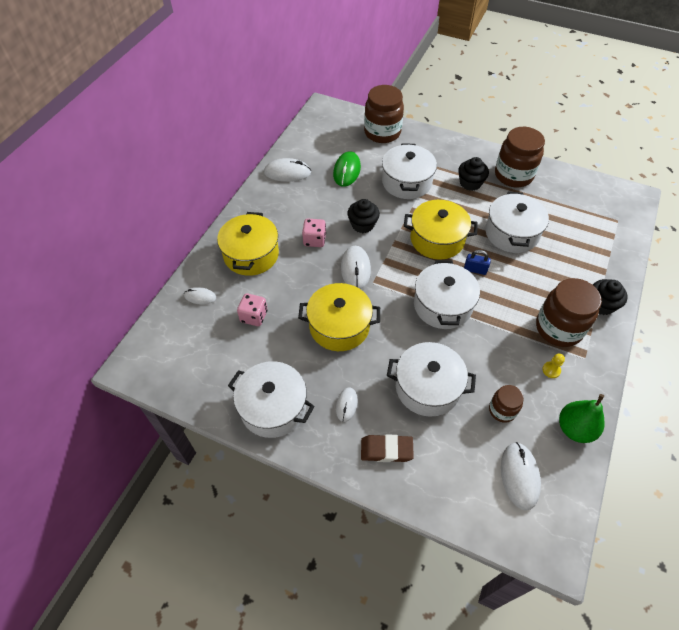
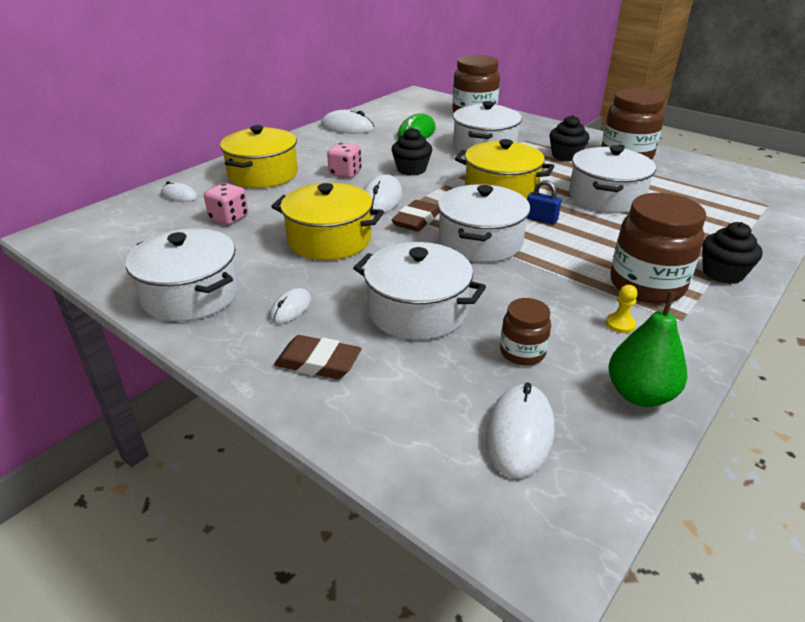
camera: 15 degrees right, 20 degrees down
(390, 289) = (416, 220): none -> brown eraser

